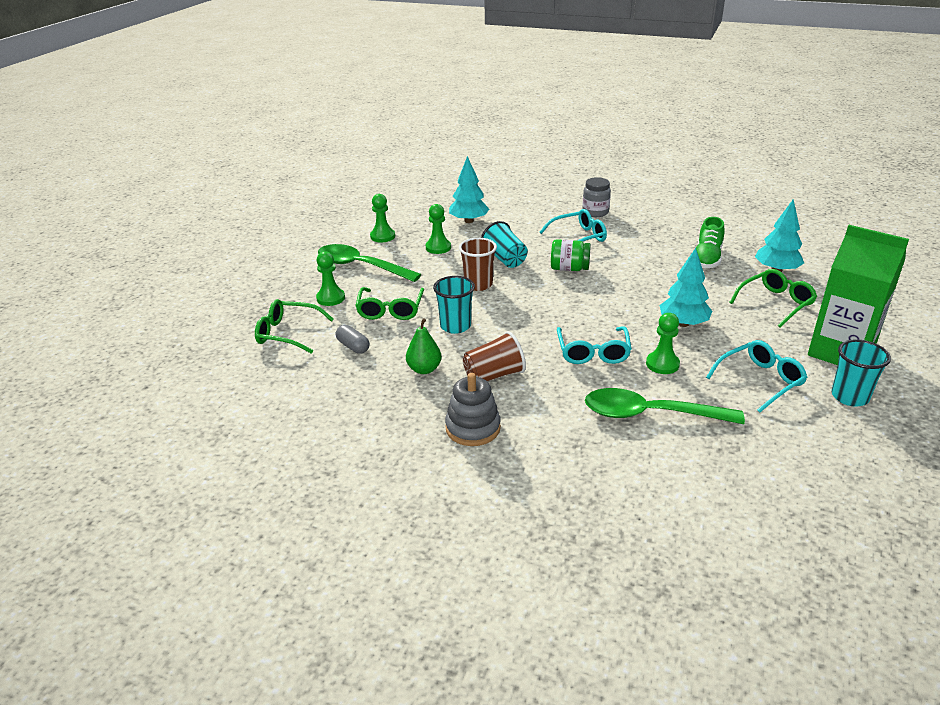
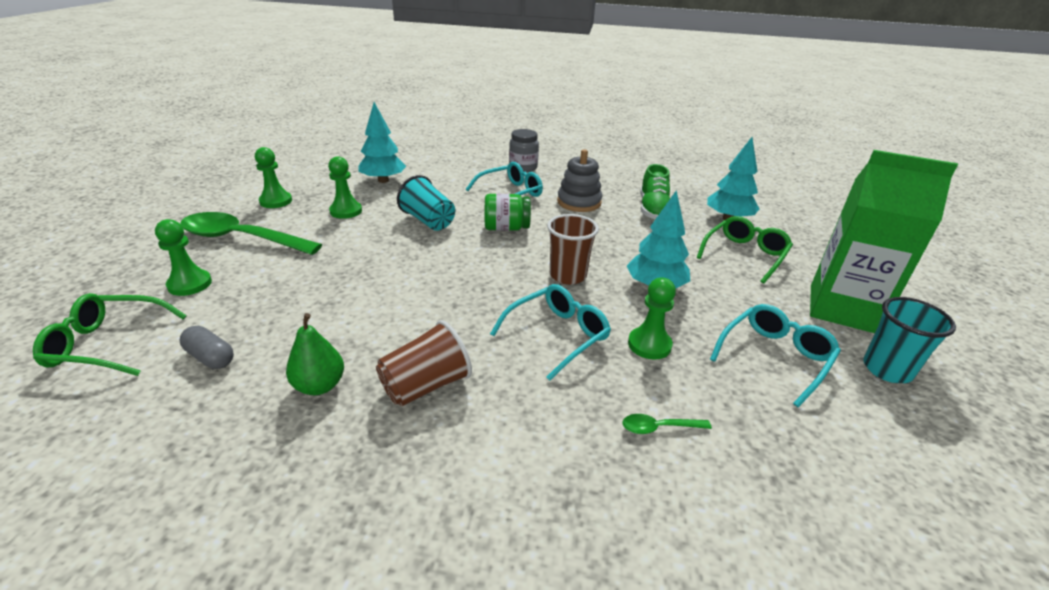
camera: 15 degrees left, 0 degrees up
(390, 310) = (275, 295): green glasses -> none
(455, 326) = (367, 312): turquoise cup -> none
(473, 428) = (397, 490): grey stacking toy -> grey stacking toy (579, 202)
(478, 284) = (397, 253): brown cup -> brown cup (568, 275)
(593, 352) = (557, 335): turquoise glasses -> turquoise glasses turned 120 degrees counterclockwise
(650, 414) = (659, 428): green spoon -> green spoon, size x0.40

